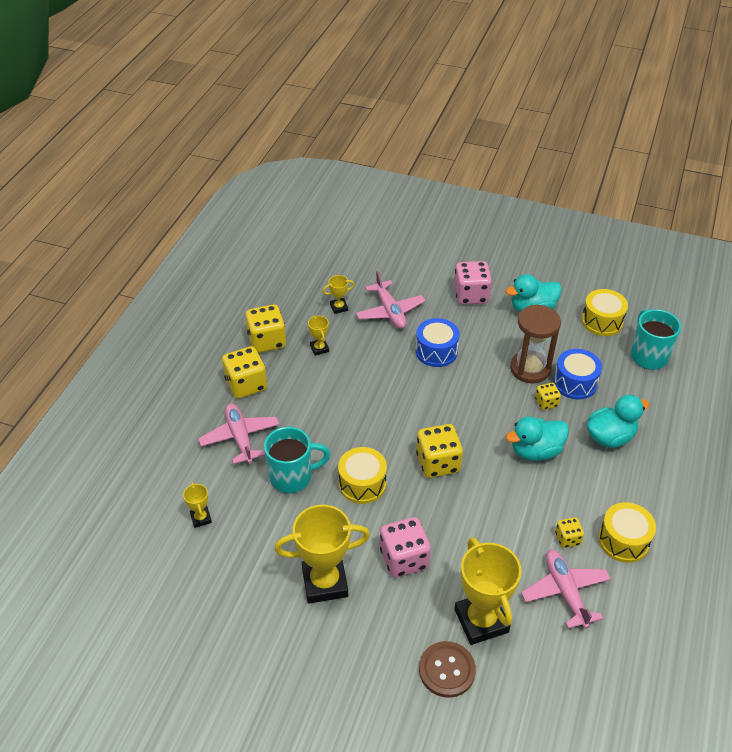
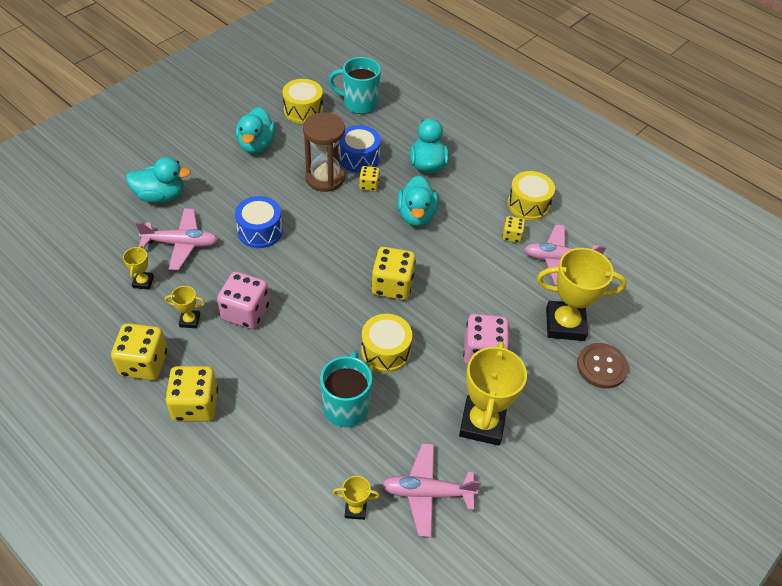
camera: 70 degrees left, 5 degrees up
(240, 438) = (268, 436): pink plane -> pink plane (427, 493)
(429, 279) = (160, 196): none -> turquoise duck
(471, 295) = (207, 176): pink dice -> pink dice (245, 312)

